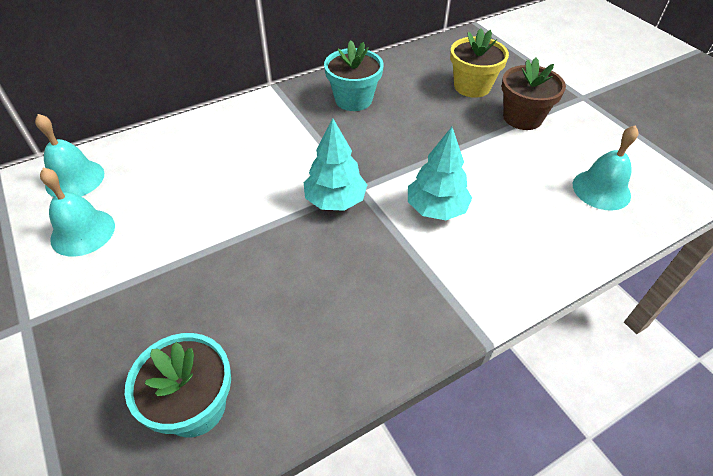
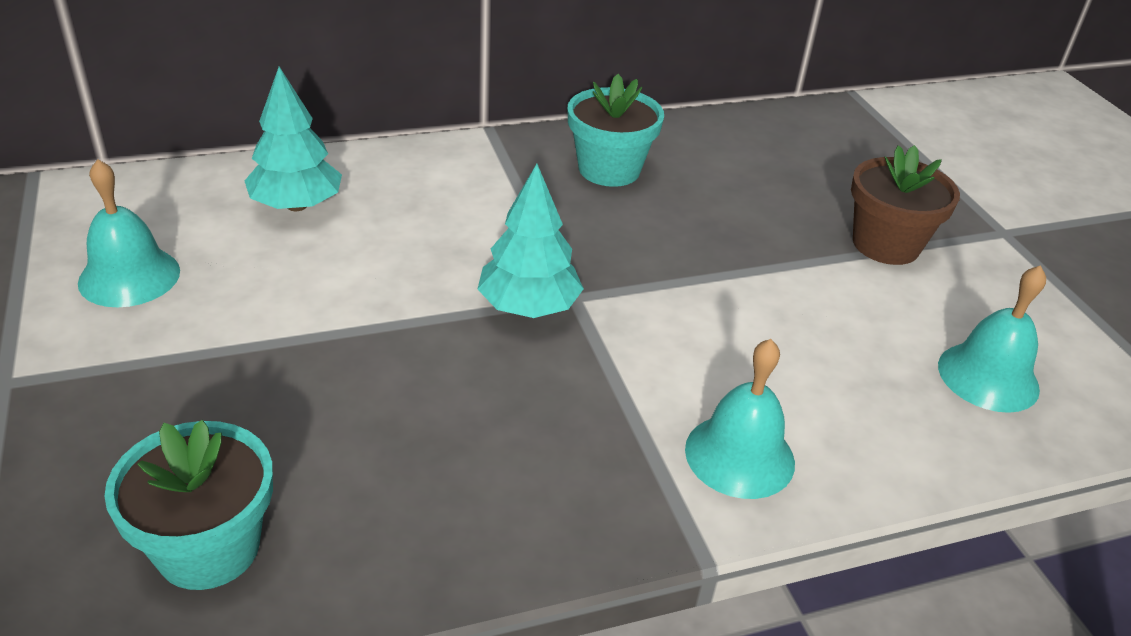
camera: 10 degrees right, 10 degrees down
(75, 179) = (143, 203): turquoise bell -> turquoise bell (739, 455)
(436, 209) = (690, 350): turquoise tree -> turquoise tree (296, 205)
(472, 86) = (814, 184): yellow flower pot -> none

